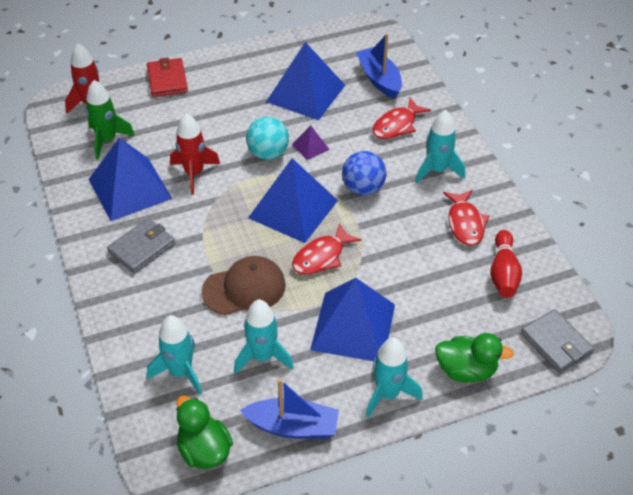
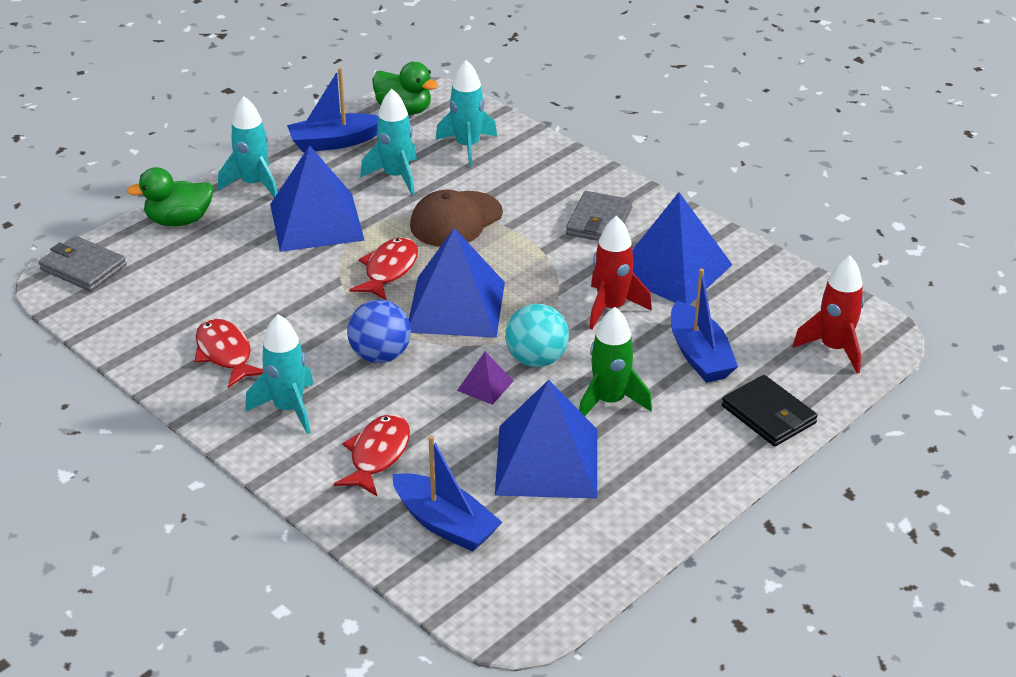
camera: 155 degrees right, 10 degrees down
(107, 140) = (759, 311): green rocket -> green rocket (609, 401)
(167, 80) = (768, 414): red wallet -> black wallet
(170, 124) = (699, 355): none -> blue boat
(503, 273) = (160, 315): red bowling pin -> none

